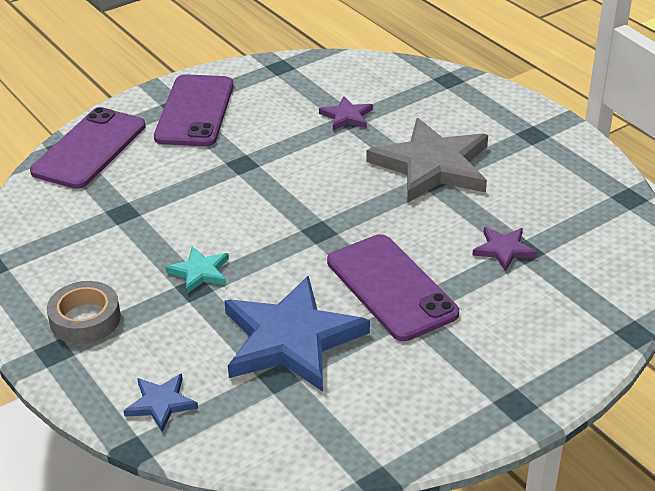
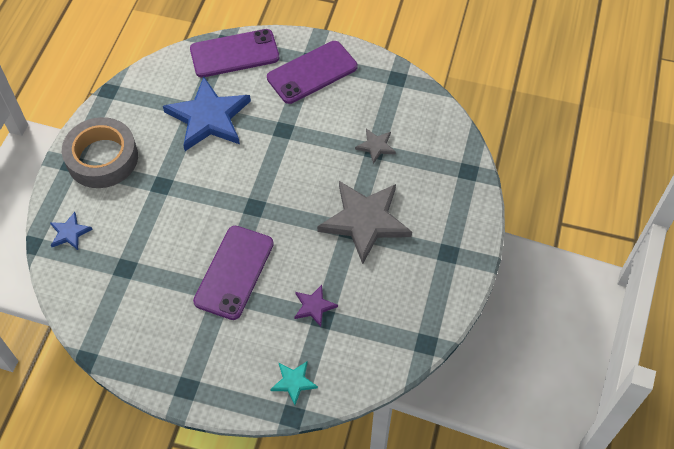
camera: 50 degrees right, 20 degrees up
(85, 319) = (102, 158): grey tape -> grey tape, size x1.66
(200, 272) = (175, 178): turquoise star -> turquoise star (294, 382)
(291, 339) = (156, 254): blue star -> blue star (208, 118)
(346, 116) = (376, 146): purple star -> grey star

